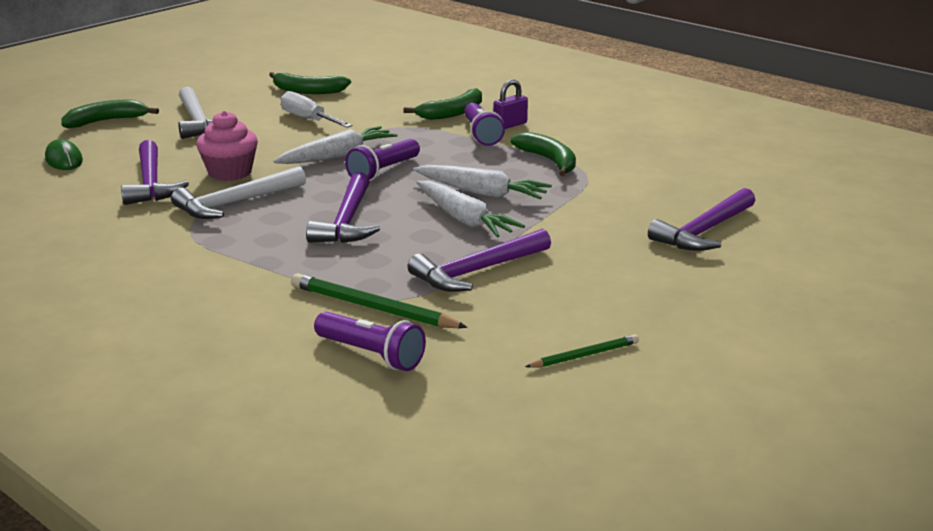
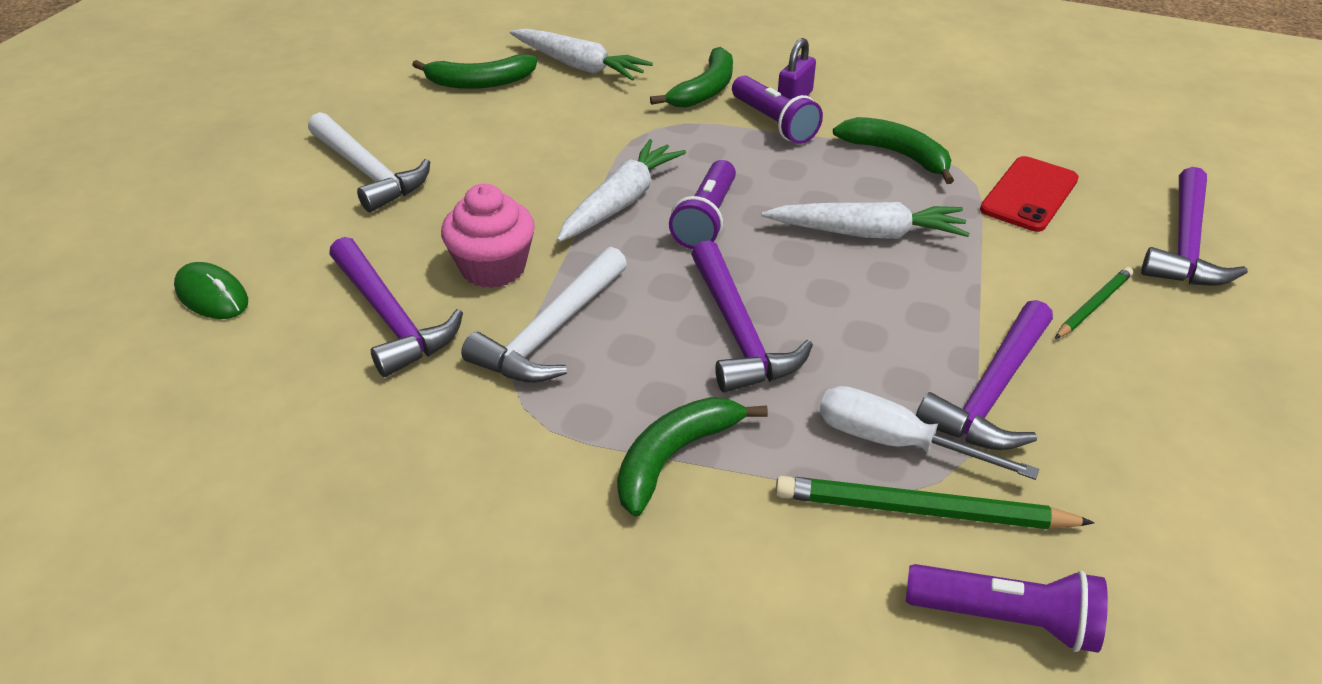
camera: 20 degrees left, 15 degrees up
(106, 121) = (223, 198): green banana -> green banana (674, 456)
(308, 119) = (524, 138): white screwdriver -> white screwdriver (895, 442)
(464, 219) = (888, 291): white carrot -> white carrot (579, 66)
(584, 355) = (1269, 529): green pencil -> green pencil (1093, 306)
(620, 192) = (1029, 194): none -> red phone

